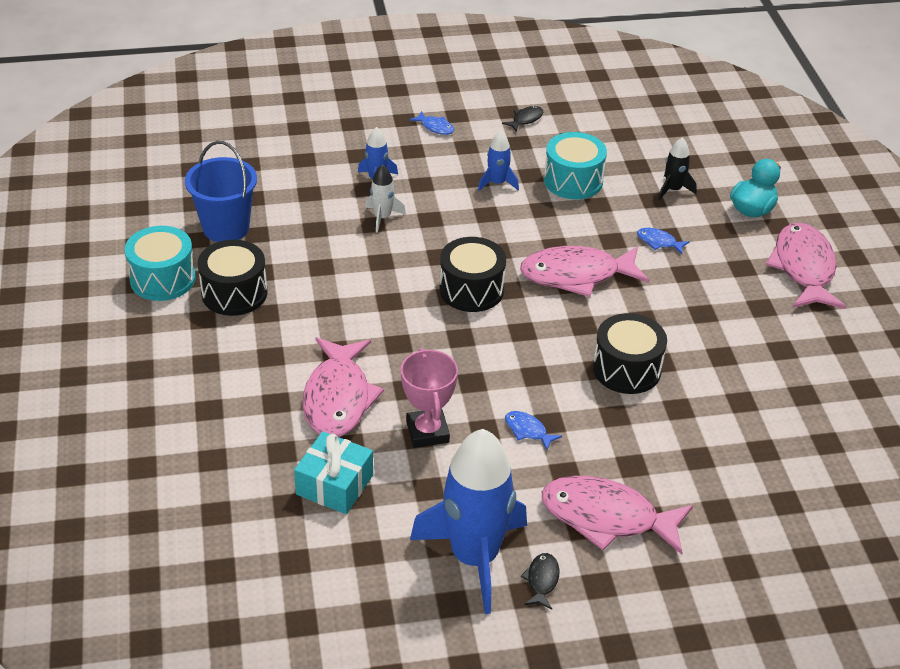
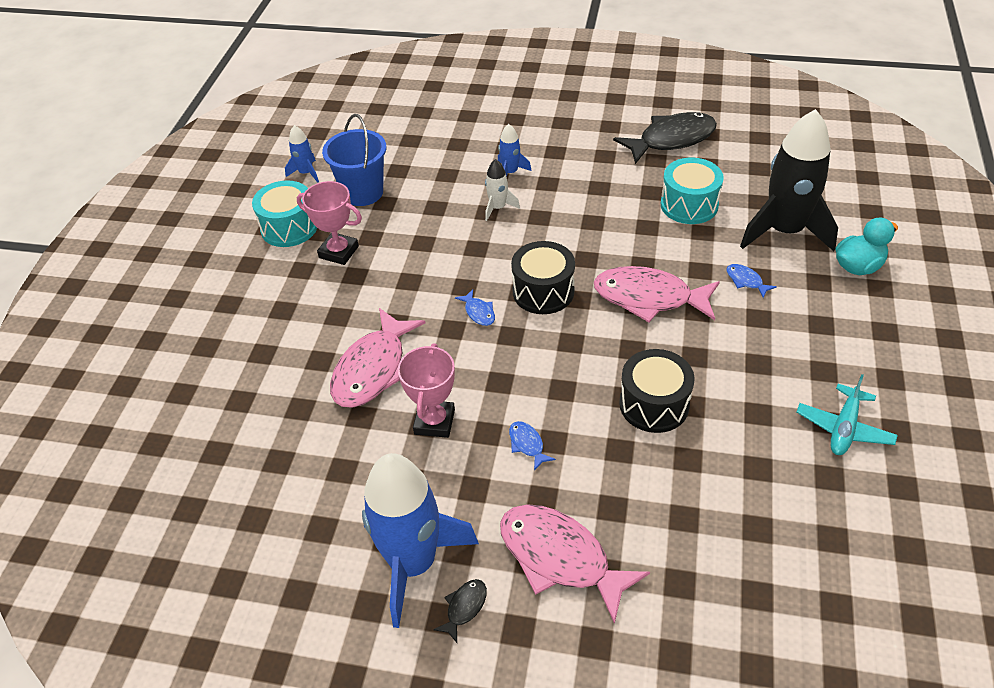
camera: 25 degrees right, 5 degrees up
(234, 293) = (339, 252): black drum -> pink trophy
(334, 485) = (327, 452): turquoise gift -> none
(435, 127) = (585, 134): blue fish -> blue fish (478, 312)
(497, 183) = (616, 194): blue rocket -> blue rocket (306, 173)
(525, 119) = (671, 140): black fish -> black fish, size x2.35
(673, 189) = (784, 231): black rocket -> black rocket, size x2.26
(799, 351) = (844, 428): none -> turquoise plane
(803, 268) = (888, 339): pink fish -> none

